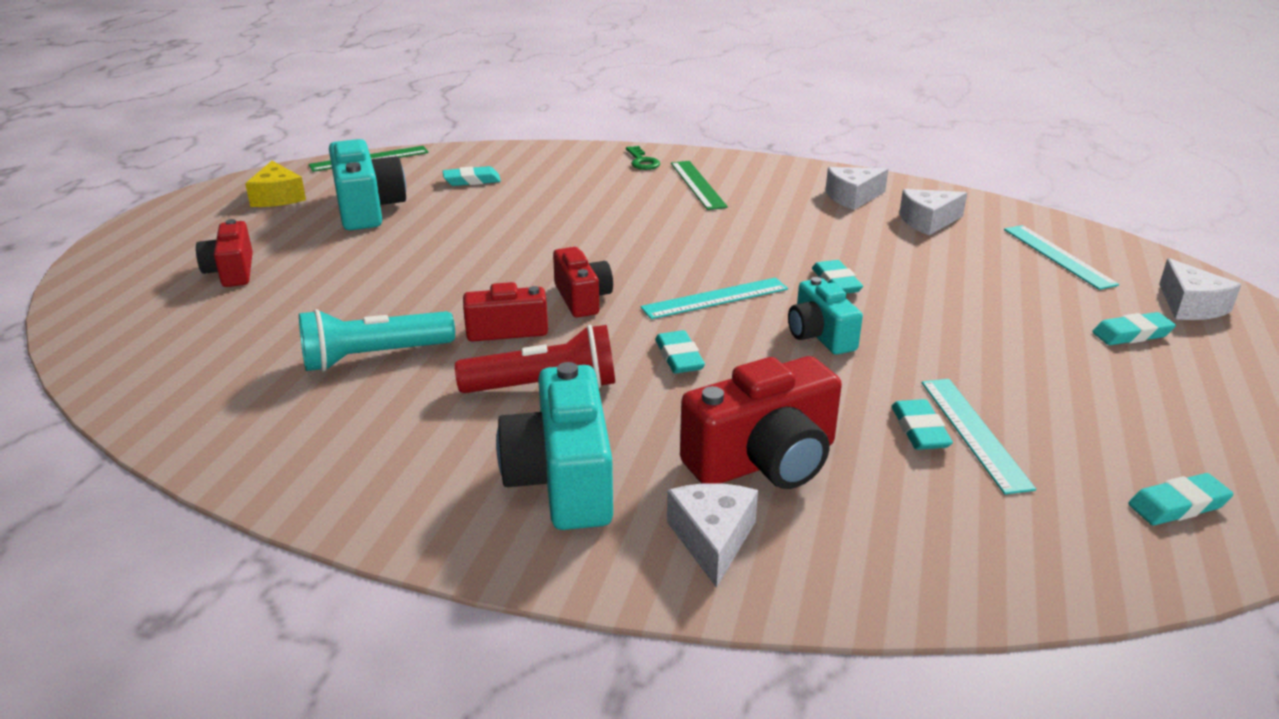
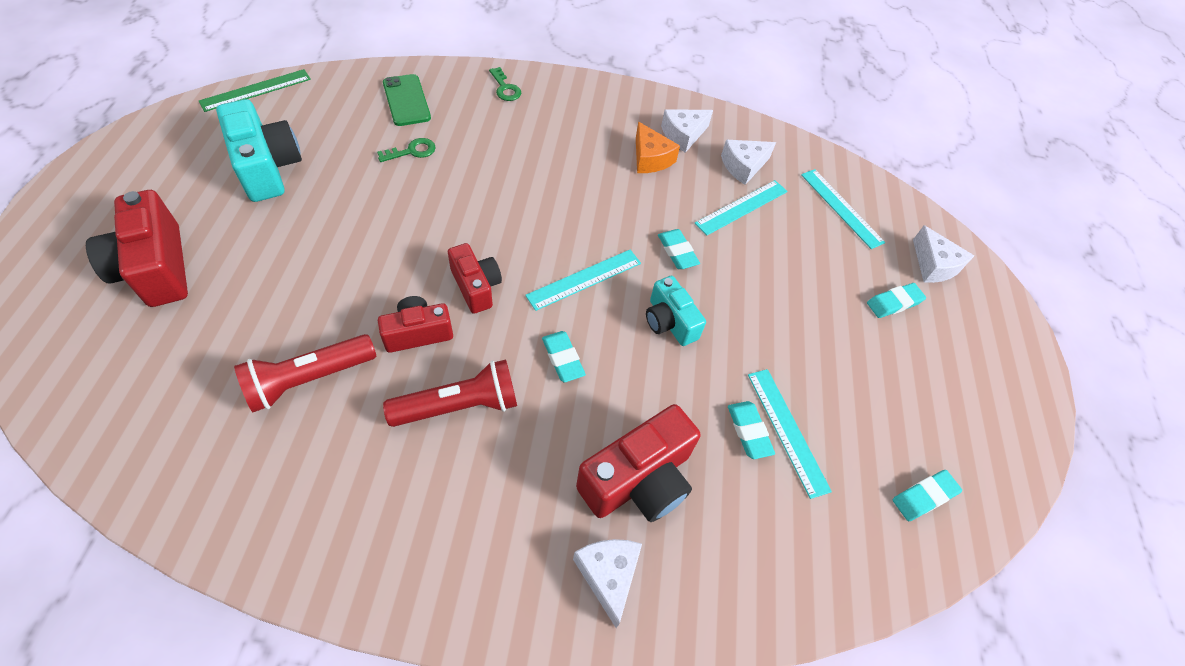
camera: 15 degrees left, 25 degrees up
(231, 271) = (156, 268): red camera -> red camera, size x1.61
(278, 197) = (178, 153): yellow cheese -> none
(374, 357) = (309, 379): turquoise flashlight -> red flashlight
(472, 181) = (357, 121): turquoise eraser -> none
(528, 201) = (412, 151): none -> green key
(529, 168) = (406, 100): none -> green phone
(562, 479) = (488, 519): turquoise camera -> none
(698, 184) = (556, 121): green ruler -> none
(809, 213) = (650, 158): none -> orange cheese
(923, 252) = (742, 207): none -> turquoise ruler

